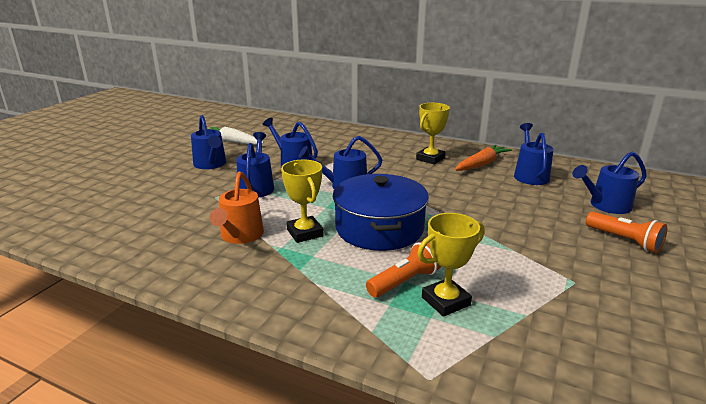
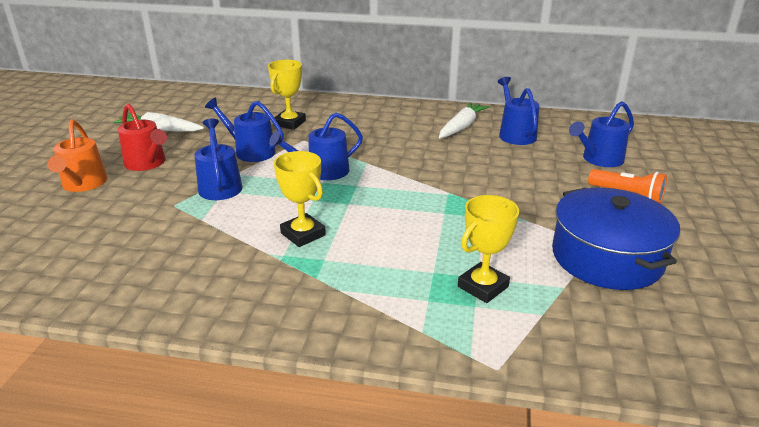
camera: 15 degrees left, 5 degrees up
(211, 164) = (147, 163): blue watering can -> red watering can
(240, 235) = (229, 248): orange watering can -> orange watering can (83, 184)
(379, 228) = (383, 216): blue pot -> blue pot (607, 257)
(405, 281) = (434, 272): orange flashlight -> none
(430, 159) = (404, 126): yellow trophy -> yellow trophy (289, 123)
(481, 164) = (461, 127): orange carrot -> white carrot

